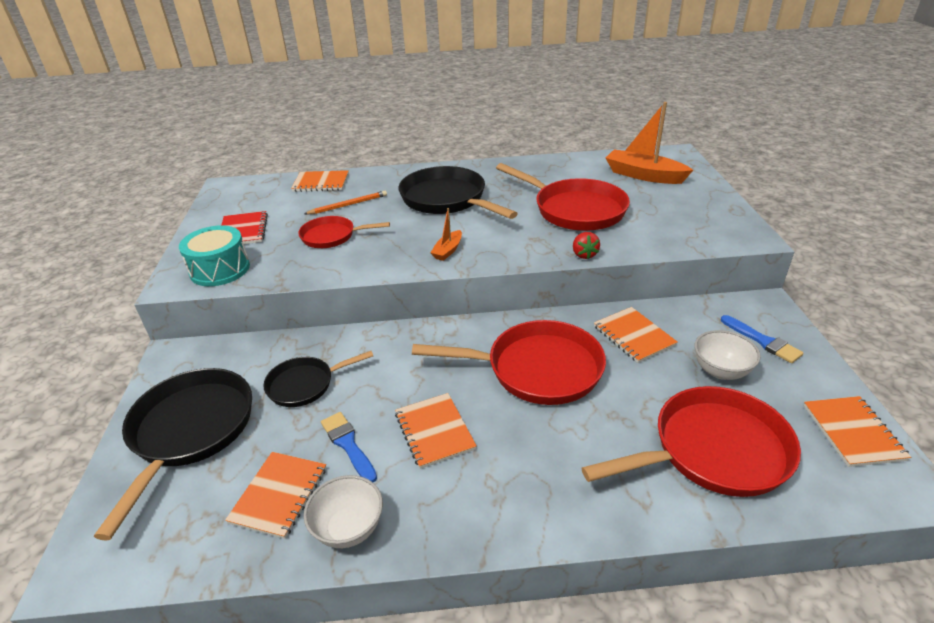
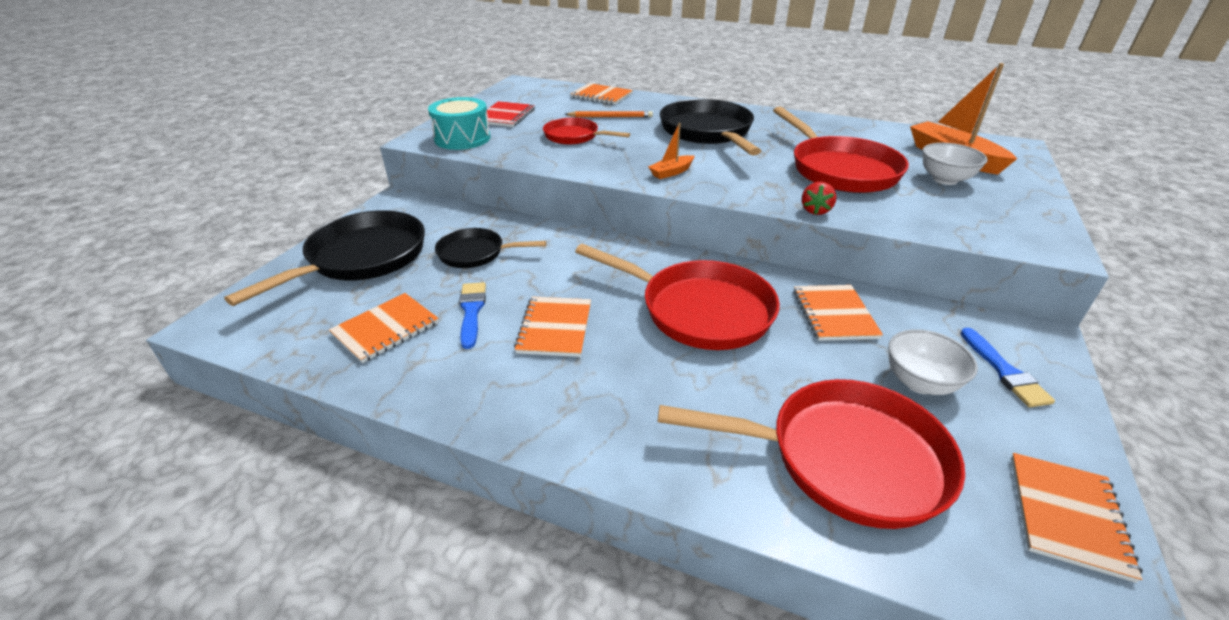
camera: 25 degrees right, 0 degrees up
(349, 528) = (417, 377): white bowl -> white bowl (945, 179)

